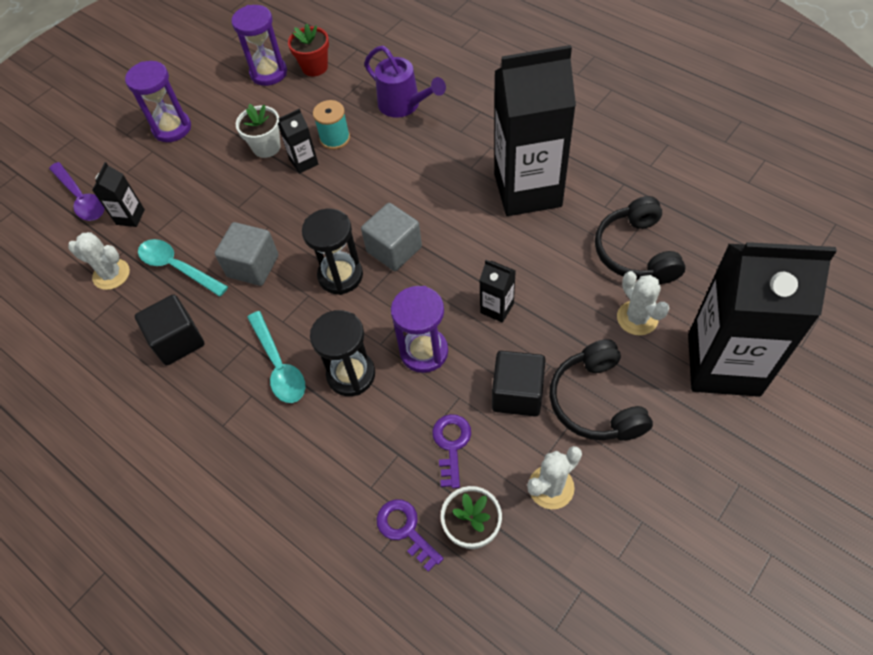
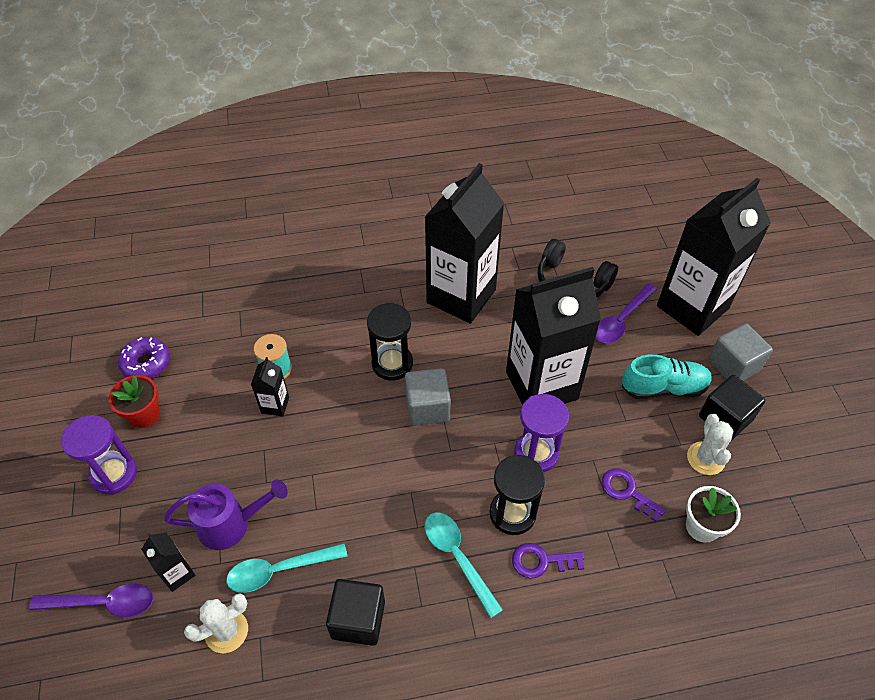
camera: 55 degrees left, 5 degrees down
(253, 266) = (341, 512): grey cube -> grey cube (733, 365)
(266, 147) = (226, 419): white flower pot -> none
(268, 73) = (146, 363): purple hourglass -> purple donut
(279, 365) = (457, 557): turquoise spoon -> turquoise spoon turned 135 degrees counterclockwise
(314, 67) = (183, 330): red flower pot -> red flower pot (144, 415)
(340, 276) = (415, 458): black hourglass -> black hourglass (392, 364)
(404, 105) = (298, 305): purple watering can -> purple watering can (232, 524)
(405, 530) = (671, 568): purple key -> purple key (541, 561)
(497, 308) = (541, 385): black carton -> black carton, size x2.47
(517, 394) = (620, 424): black cube -> black cube (725, 418)
(596, 402) = (664, 388): black headphones -> turquoise shoe
(637, 318) = (621, 320): white cactus -> purple spoon

